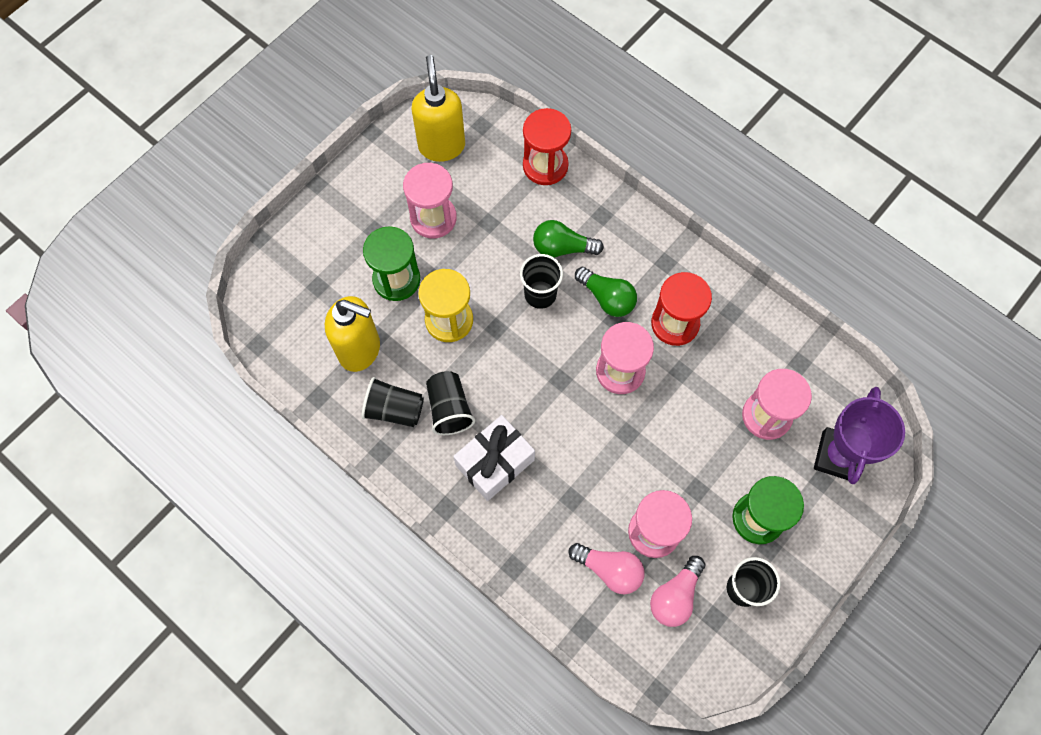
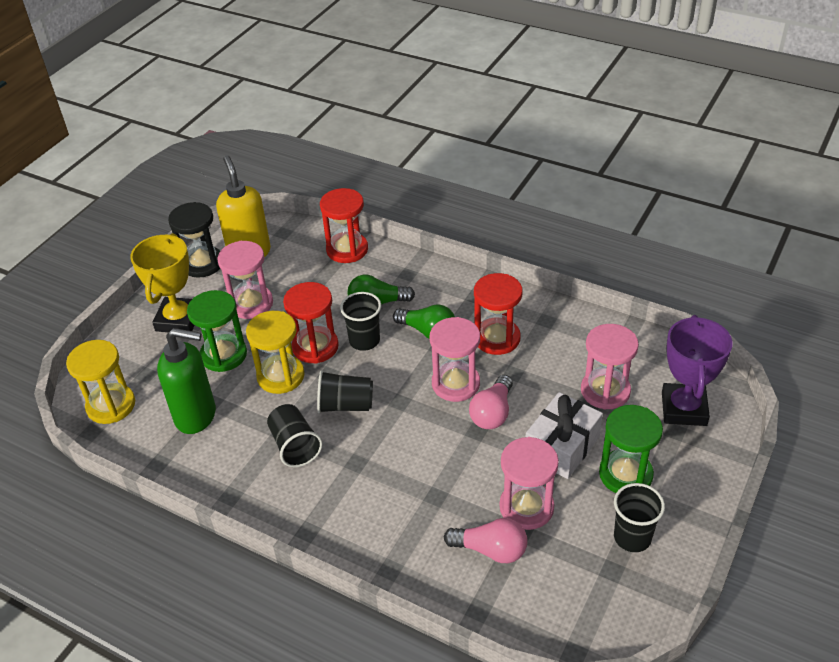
camera: 10 degrees left, 25 degrees down
(279, 317) = (111, 405): none -> yellow hourglass
(357, 222) = (178, 320): none -> yellow trophy
(360, 350) = (196, 416): yellow soap dispenser -> green soap dispenser
(391, 150) = (202, 263): none -> black hourglass
(394, 409) = (239, 457): black cup -> black cup (345, 405)
(489, 291) = (315, 347): none -> red hourglass
(495, 462) = (350, 481): white gift -> white gift (562, 446)
(675, 596) = (565, 559): pink light bulb -> pink light bulb (492, 413)

